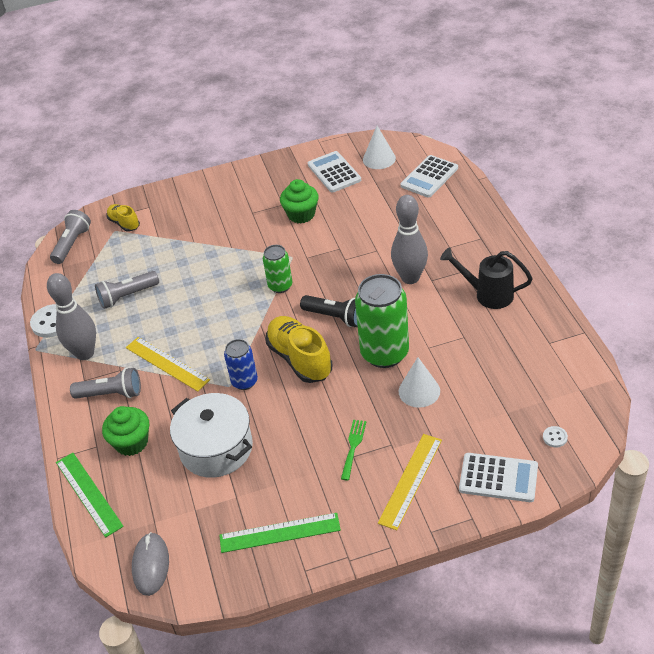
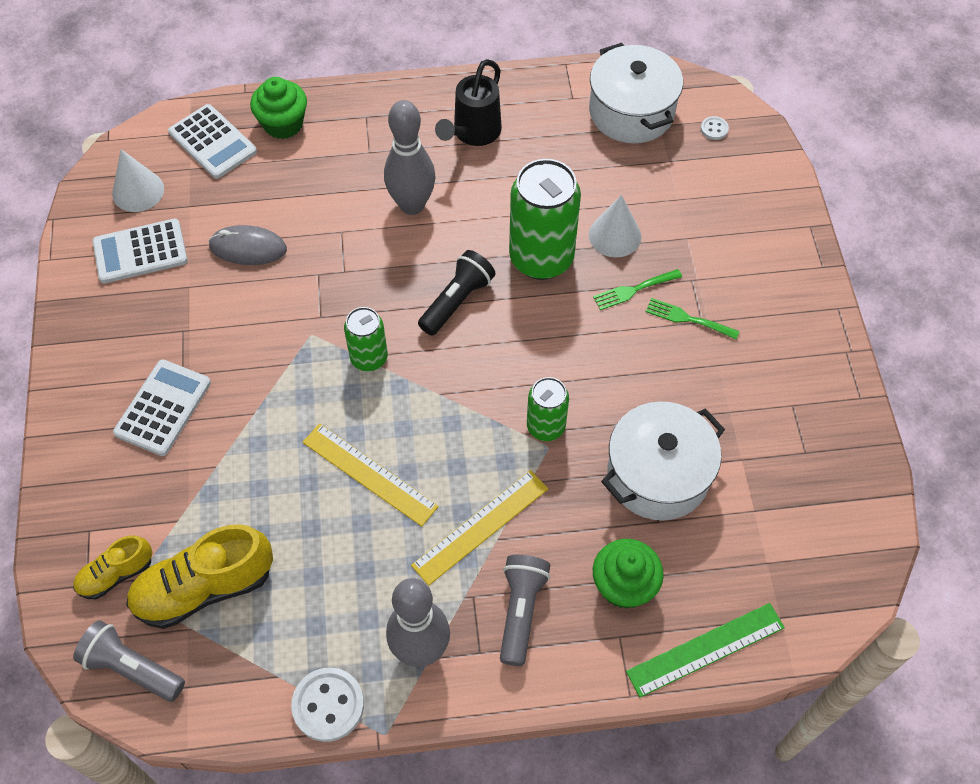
camera: 85 degrees left, 15 degrees up
(127, 296) = (309, 577): grey flashlight -> none
(151, 565) = (835, 571): grey mouse -> grey mouse (248, 248)
(244, 381) = (546, 427): blue can -> green can
(279, 532) = (804, 417): green ruler -> none
(300, 359) = (523, 354): yellow shoe -> yellow shoe (204, 588)
(301, 214) = (220, 309): green cupcake -> green cupcake (283, 124)
(371, 410) = (633, 290): none -> green fork
(411, 480) = (749, 271): yellow ruler -> yellow ruler (369, 474)
(498, 478) = (760, 190): white calculator -> white calculator (163, 408)
(550, 381) = (631, 112): none -> white pot

